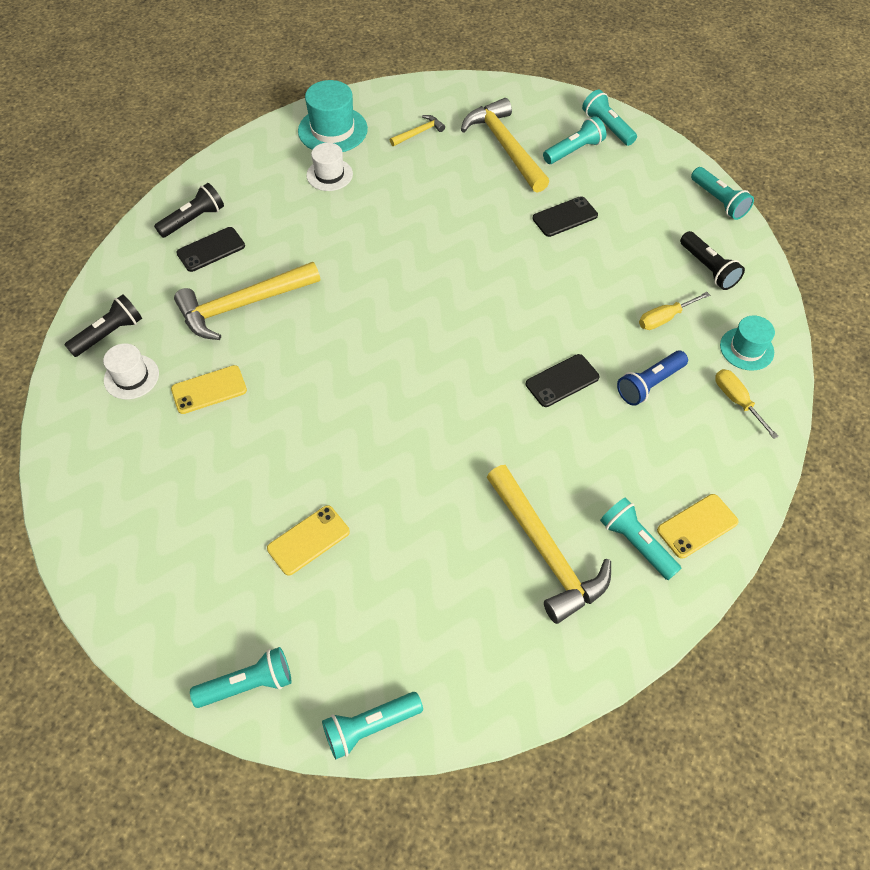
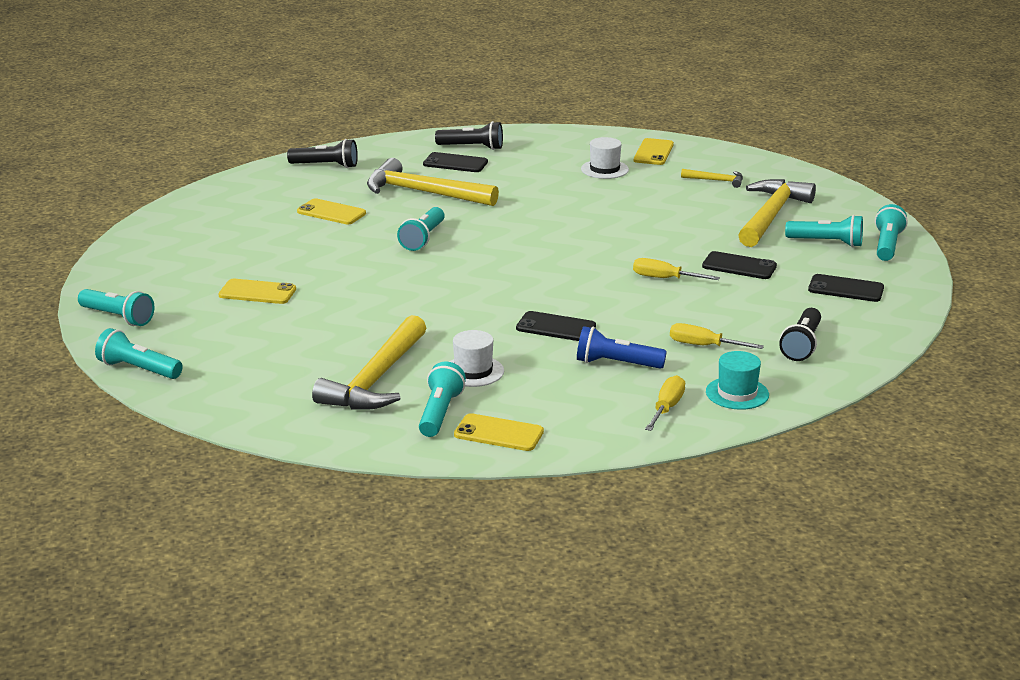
camera: 50 degrees right, 30 degrees down
(131, 377) = (302, 186): white hat -> white hat (473, 371)
(332, 130) = (653, 152): turquoise hat -> yellow phone
(544, 268) = (665, 278): none -> yellow screwdriver
(649, 190) = (846, 289): none -> black phone
(719, 201) = (899, 323): turquoise flashlight -> turquoise flashlight (423, 239)

